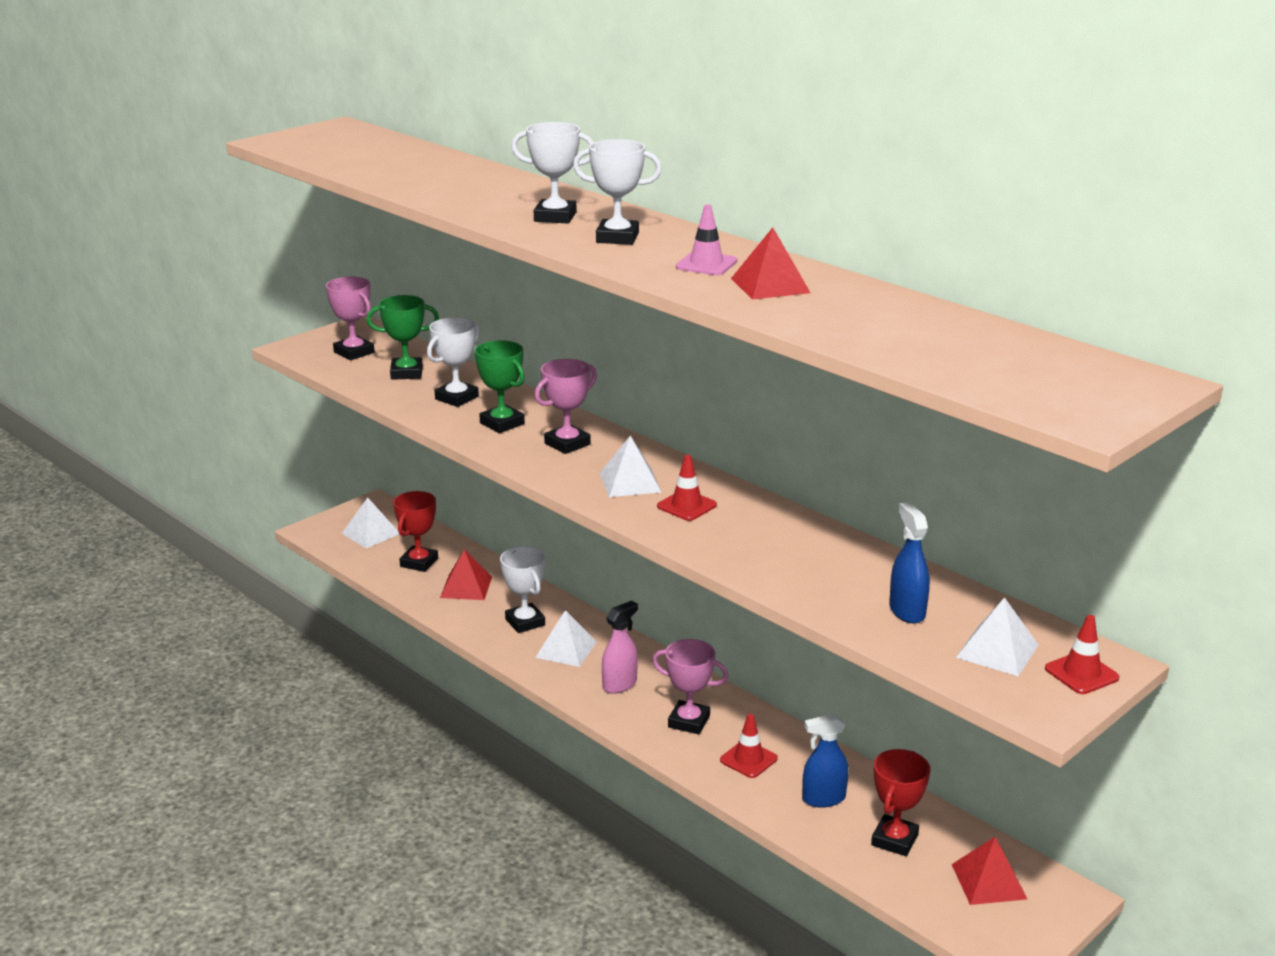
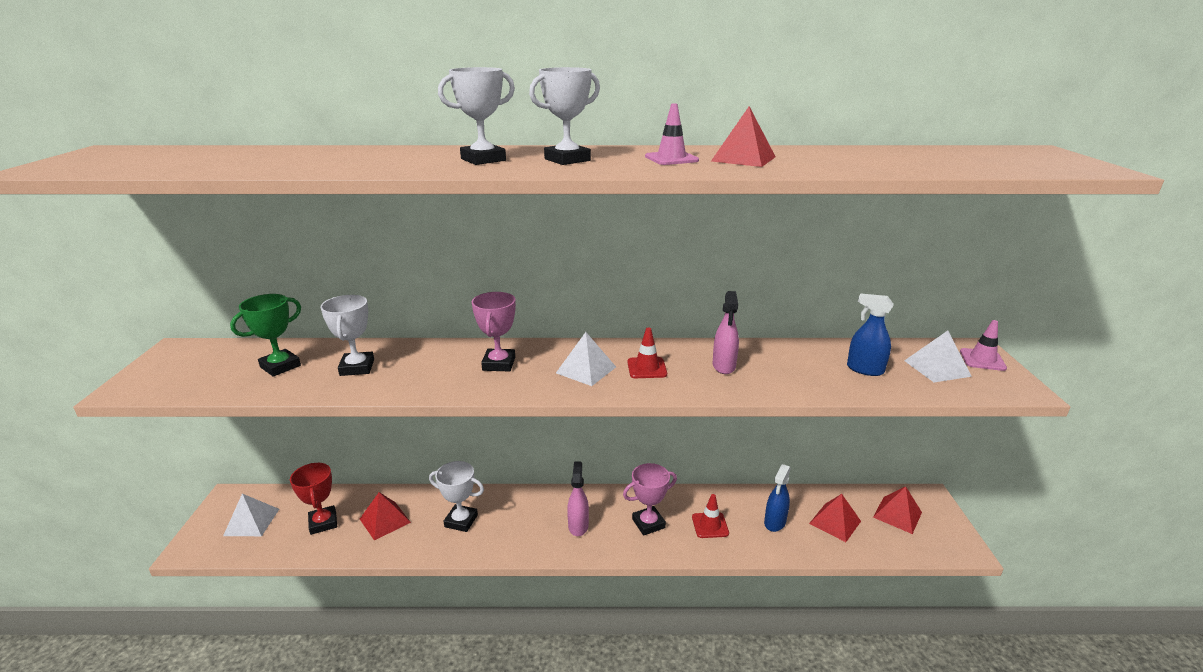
camera: 45 degrees left, 0 degrees up
(354, 352) = (201, 369): pink trophy -> none
(502, 423) = (426, 371): green trophy -> none
(566, 649) = (513, 523): white pyramid -> none
(763, 538) = (724, 366): none -> pink spray bottle
(894, 840) = (835, 522): red trophy -> red pyramid
(1081, 673) = (982, 360): red traffic cone -> pink traffic cone

